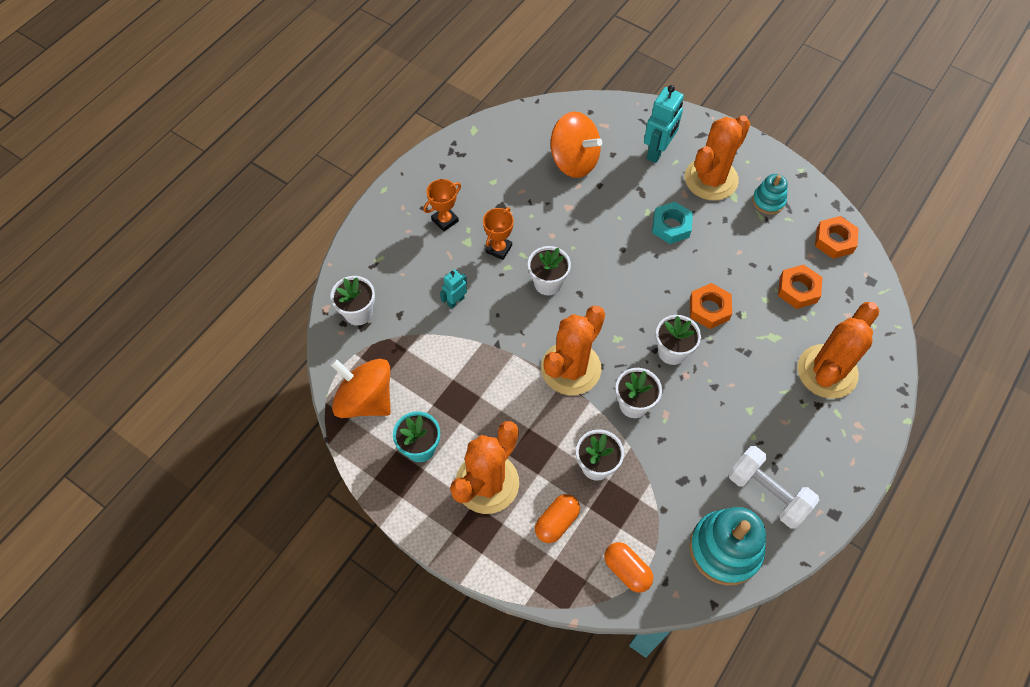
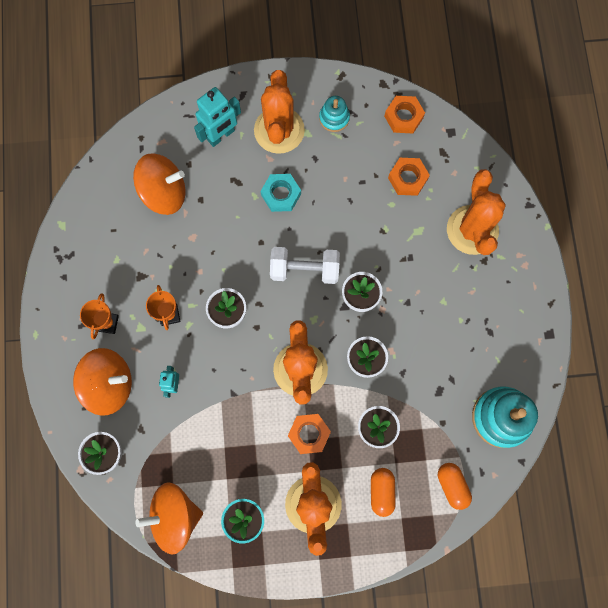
camera: 40 degrees left, 15 degrees up
(406, 264) = (109, 384): none -> orange spinning top
(627, 570) = (452, 485): orange capsule -> orange capsule turned 60 degrees clockwise
(657, 151) = (221, 135): turquoise robot -> turquoise robot turned 60 degrees clockwise
(709, 309) = (359, 243): orange nut -> orange nut (309, 434)
(767, 493) = (498, 354): white dumbbell -> white dumbbell (304, 270)

